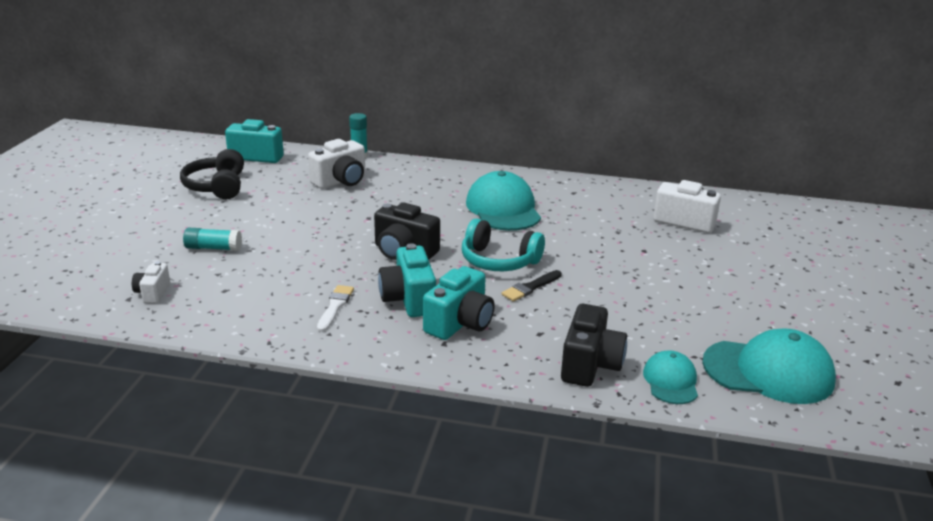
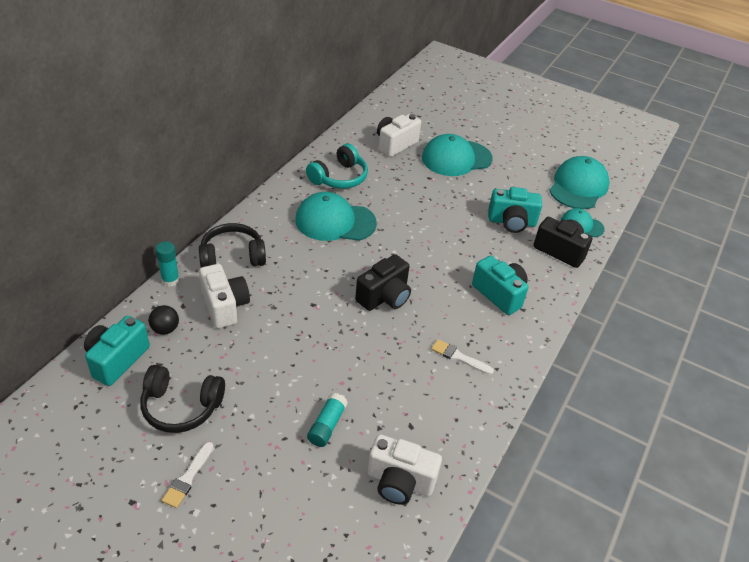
camera: 75 degrees left, 15 degrees up
(145, 202) = (188, 477): none -> white brush
(153, 293) = (399, 482): white camera -> white camera, size x1.74
(300, 165) = (165, 329): none -> black ball
(408, 173) = (232, 256): none -> black headphones
(409, 299) = (460, 312): turquoise camera -> turquoise camera (511, 222)
(498, 261) = (419, 250): turquoise headphones -> turquoise headphones (339, 177)
(530, 287) = (462, 246): black brush -> none
(709, 263) = (456, 158): none -> turquoise cap

